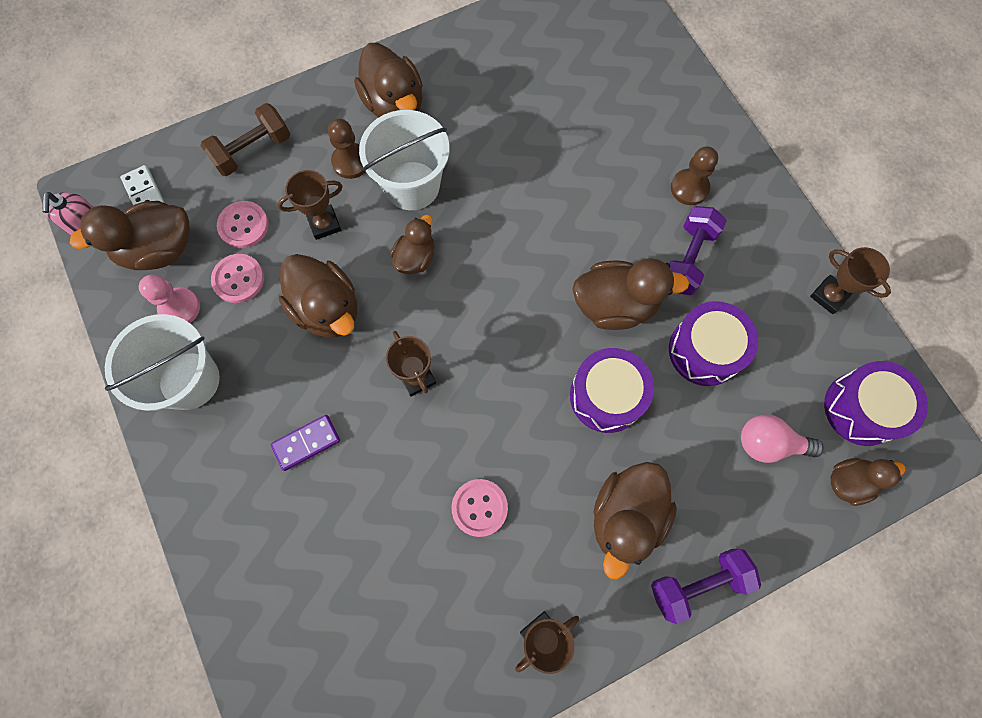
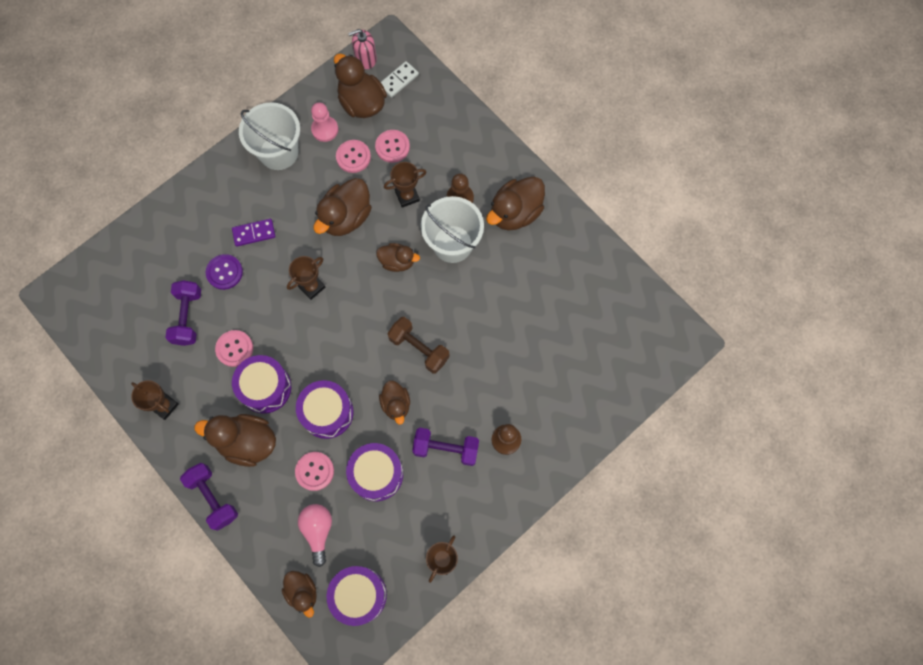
camera: 75 degrees right, 0 degrees up
(252, 151) = (450, 133): brown dumbbell -> brown dumbbell (419, 349)
(306, 443) = (254, 233): purple domino -> purple domino turned 60 degrees counterclockwise
(324, 224) = (407, 196): brown trophy -> brown trophy turned 75 degrees counterclockwise
(354, 499) = (224, 272): none -> purple button
(409, 570) = (188, 317): none -> purple dumbbell
(550, 474) = (265, 388): none -> purple drum
(615, 305) = (396, 404): brown duck -> brown duck, size x0.60
(686, 430) = (314, 471): none -> pink button

